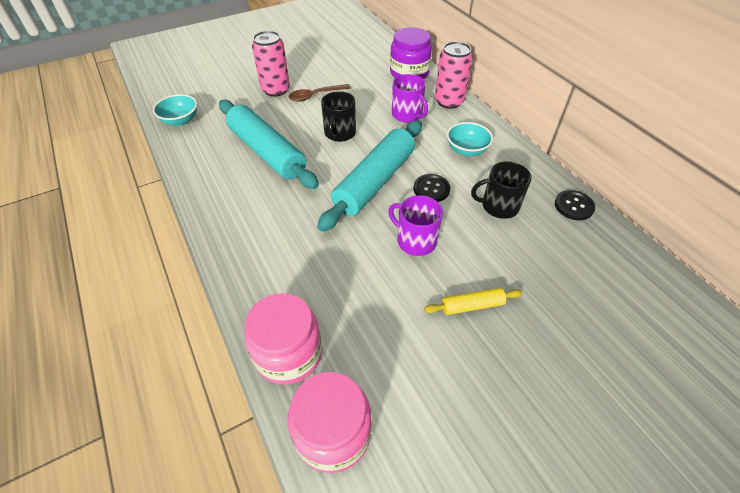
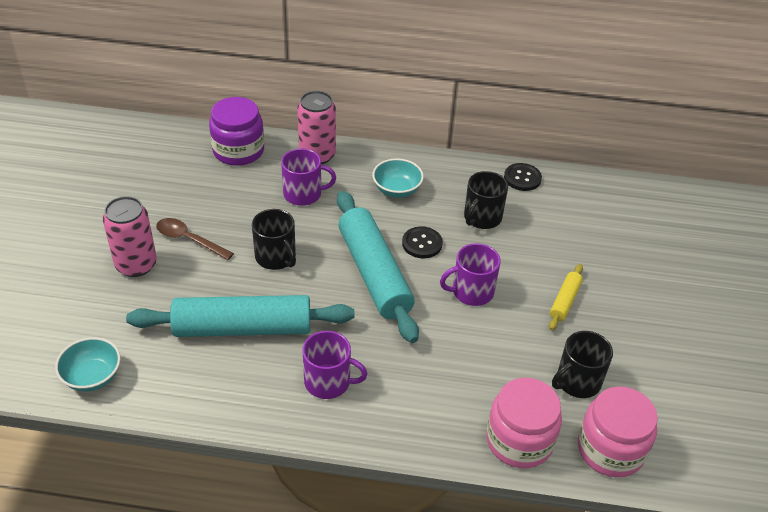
camera: 55 degrees left, 5 degrees down
(256, 212) = (328, 382): none -> purple mug
(315, 96) = (189, 240): brown spoon -> brown spoon turned 105 degrees clockwise
(390, 363) = (577, 381): none -> black mug

